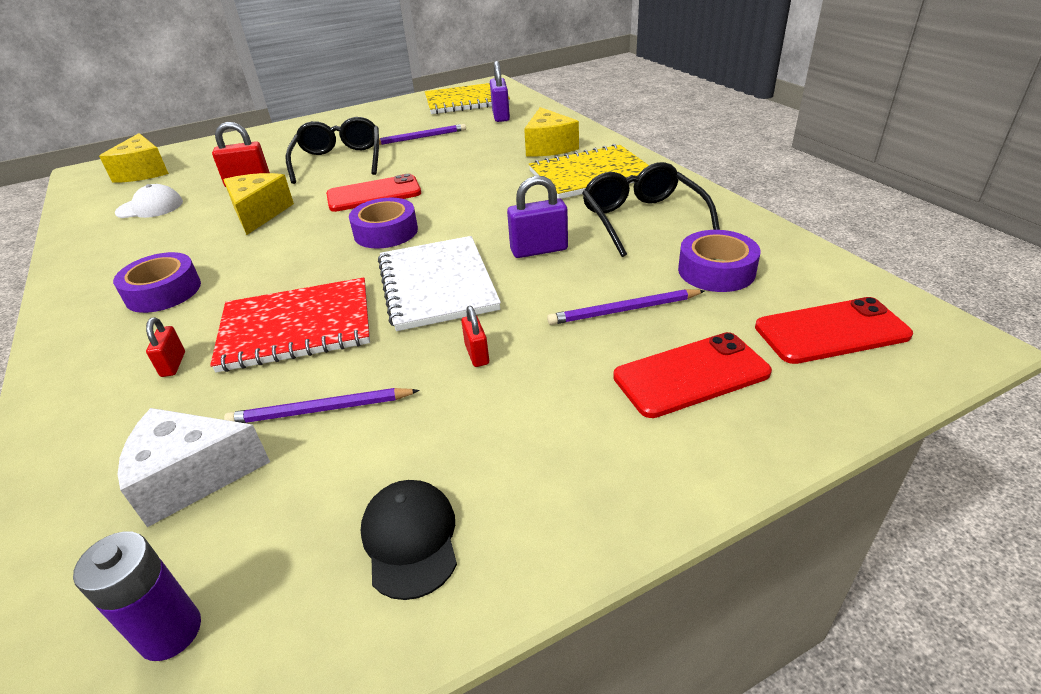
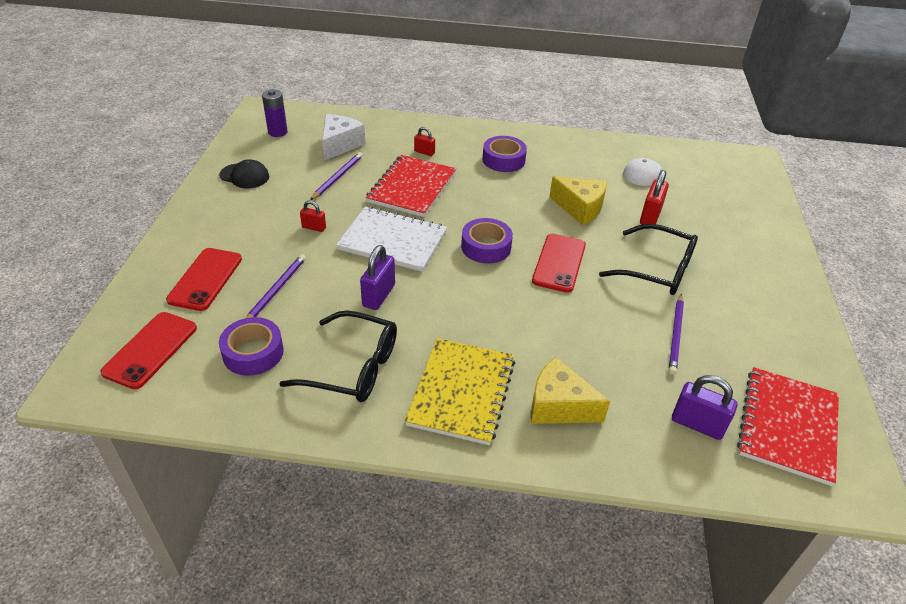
camera: 120 degrees right, 5 degrees up
(143, 172) = (726, 179): yellow cheese -> none
(466, 101) = (787, 426): yellow notebook -> red notebook

